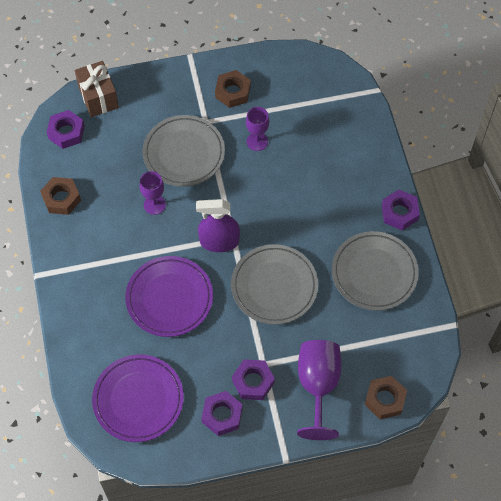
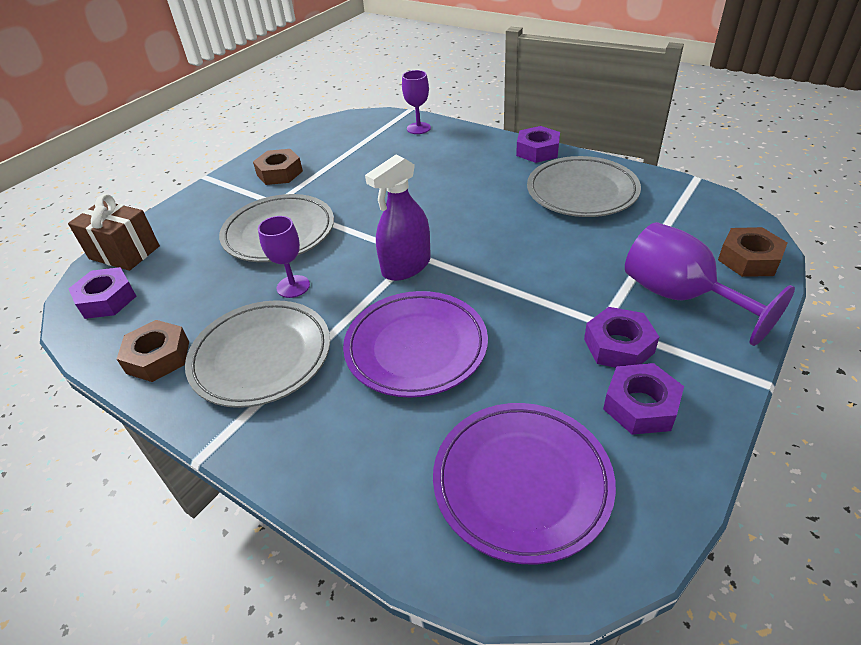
camera: 40 degrees left, 20 degrees down
(257, 141) = (346, 185): purple goblet -> purple goblet (418, 128)
(274, 286) = (512, 259): grey plate -> grey plate (261, 357)

